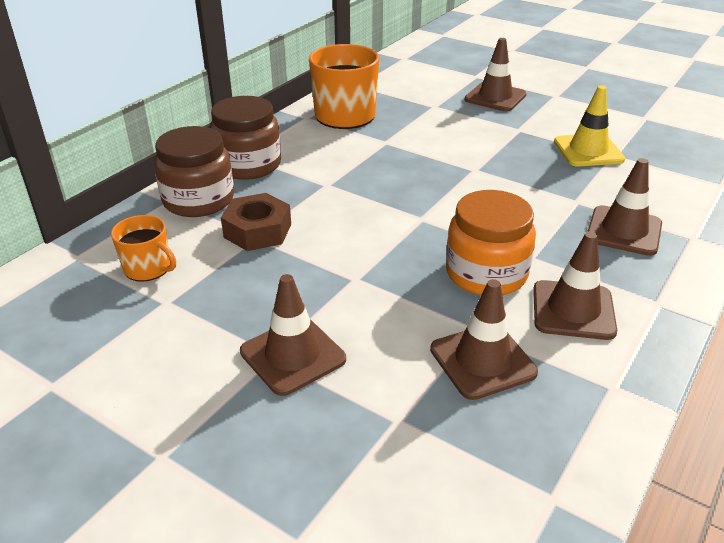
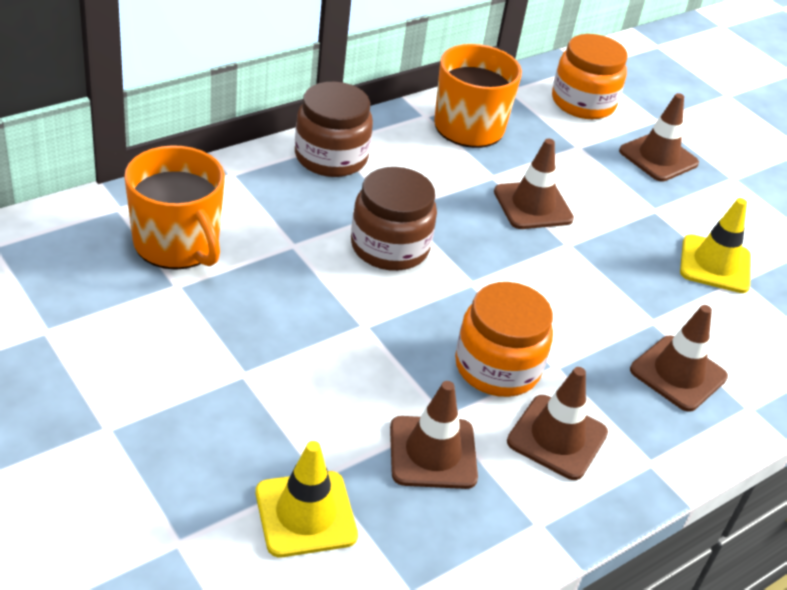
camera: 15 degrees right, 5 degrees up
(148, 268) = (177, 244): orange mug -> orange mug, size x1.80
(198, 200) = (260, 183): brown jar -> brown jar (390, 247)
(258, 231) = (300, 239): brown nut -> none
(293, 355) = (263, 381): brown traffic cone -> brown traffic cone (533, 205)
(406, 461) = (305, 514): none -> yellow traffic cone
(417, 79) = (583, 103): none -> orange jar

